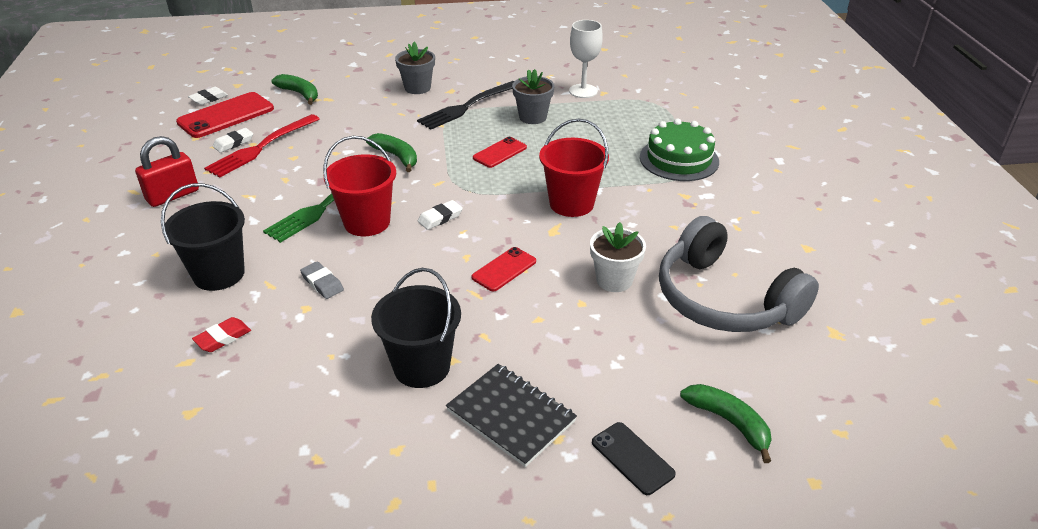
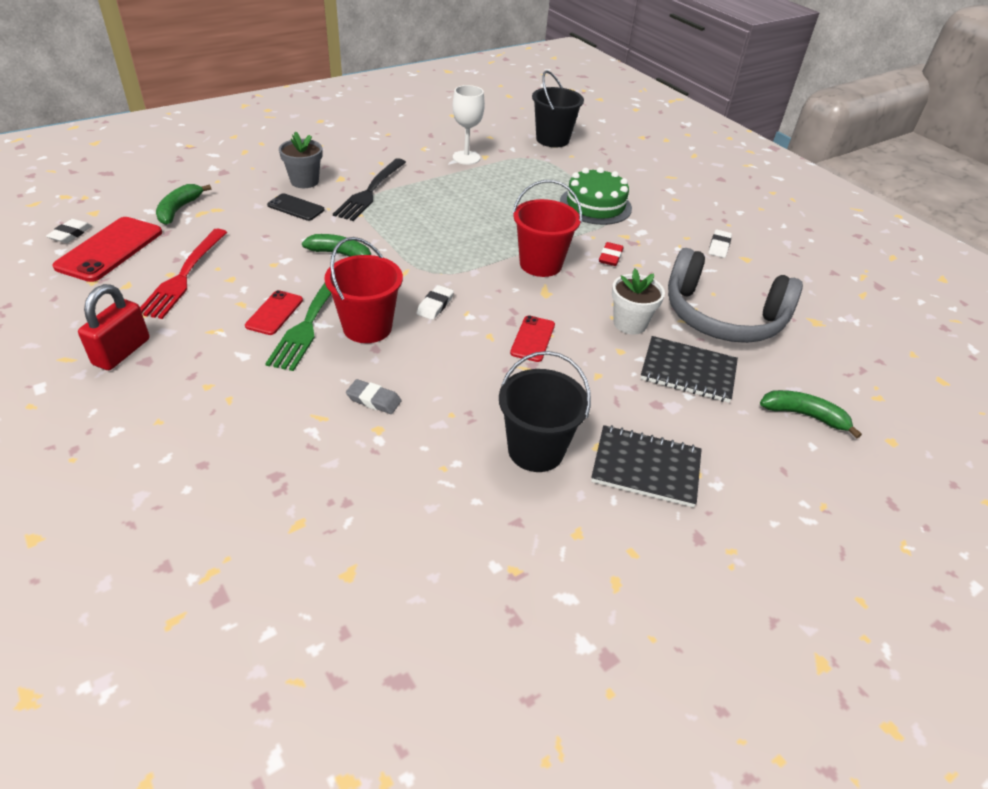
camera: 30 degrees left, 5 degrees up
(219, 274) = (254, 422): black bucket -> black bucket (552, 139)
(223, 338) = (316, 486): red eraser -> red eraser (610, 257)
(233, 143) = (146, 278): white eraser -> white eraser (719, 246)
(299, 94) = (179, 209): green banana -> green banana turned 90 degrees counterclockwise
(500, 153) = (439, 230): red phone -> red phone (274, 313)
(533, 117) = (441, 190): grey flower pot -> none
(632, 458) = (763, 469): black phone -> black phone (296, 207)
(635, 341) = (688, 371): none -> black notebook

